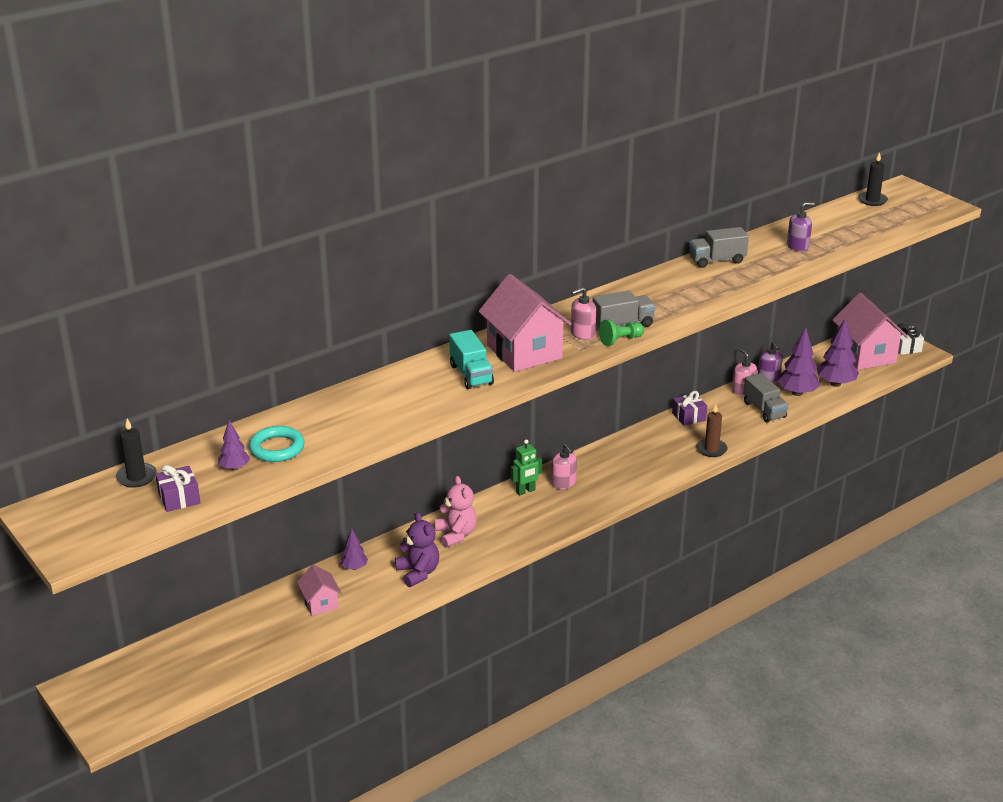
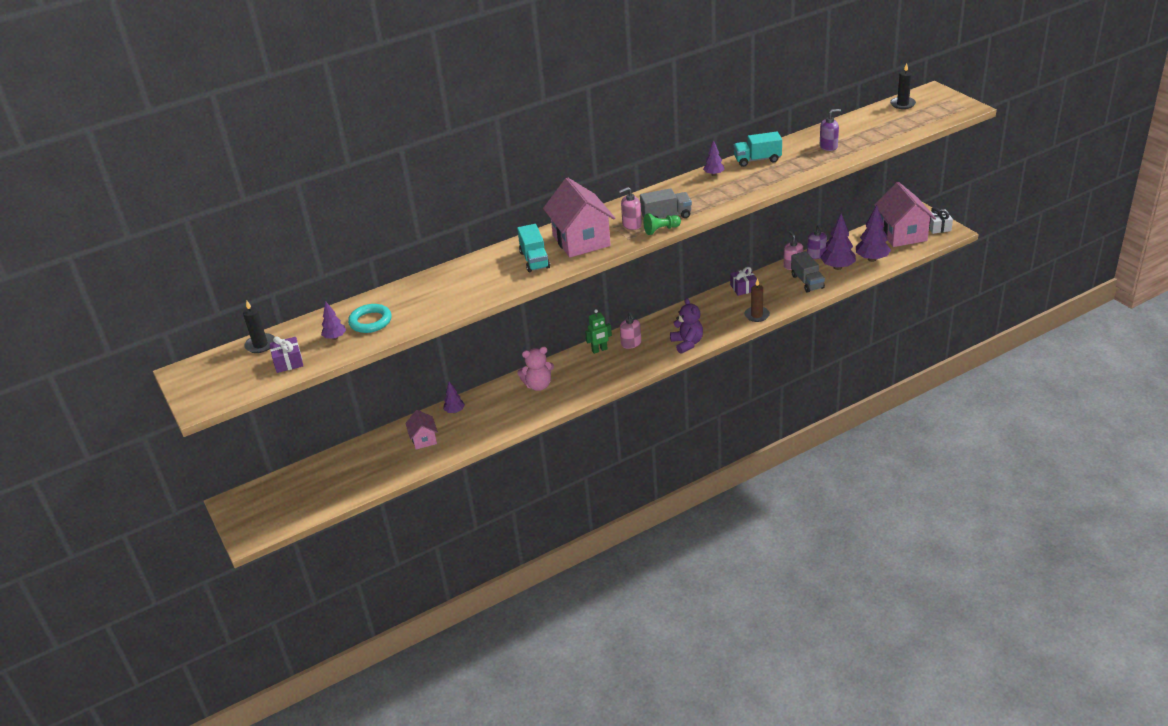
camera: 10 degrees right, 5 degrees up
(418, 573) = (503, 416): purple teddy bear -> purple teddy bear (687, 343)
(456, 535) = (538, 385): pink teddy bear -> pink teddy bear turned 90 degrees clockwise
(668, 276) = (714, 174): none -> purple tree
(717, 260) = (757, 160): grey truck -> turquoise truck

